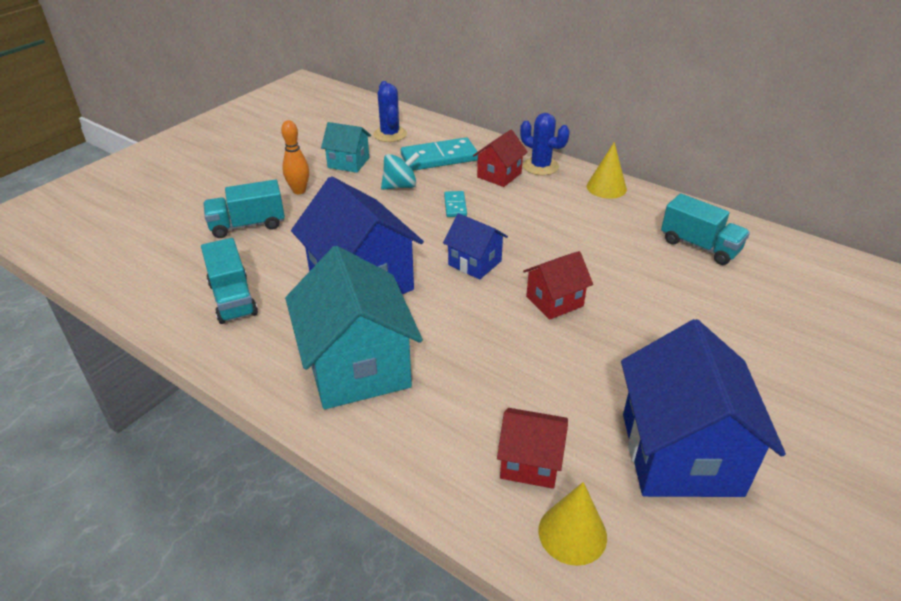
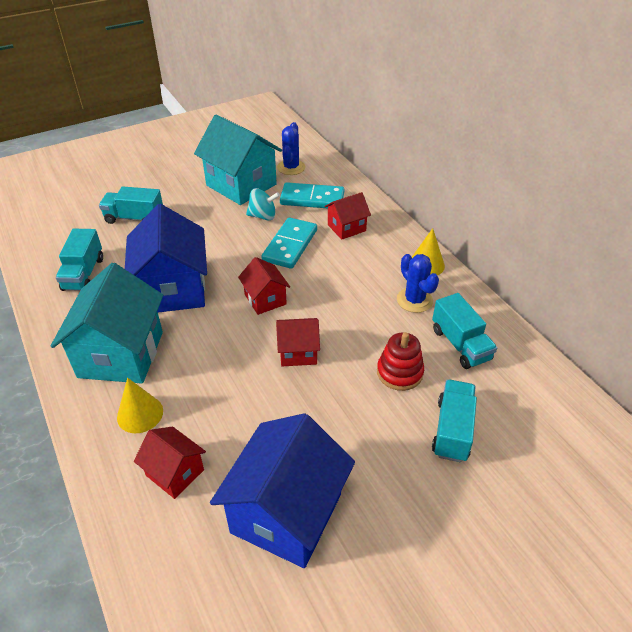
camera: 25 degrees right, 5 degrees up
(299, 191) = (189, 199): orange bowling pin -> none
(348, 163) = (241, 185): turquoise house -> turquoise house, size x1.93
(455, 206) = (290, 245): turquoise domino -> turquoise domino, size x1.96
(474, 263) = (265, 299): blue house -> red house
(540, 166) = (387, 229): blue cactus -> blue cactus (414, 300)
(572, 533) = (159, 537): yellow cone -> yellow cone (140, 414)
(668, 287) = (399, 372): none -> red stacking toy
(760, 321) = (452, 430): none -> turquoise truck

